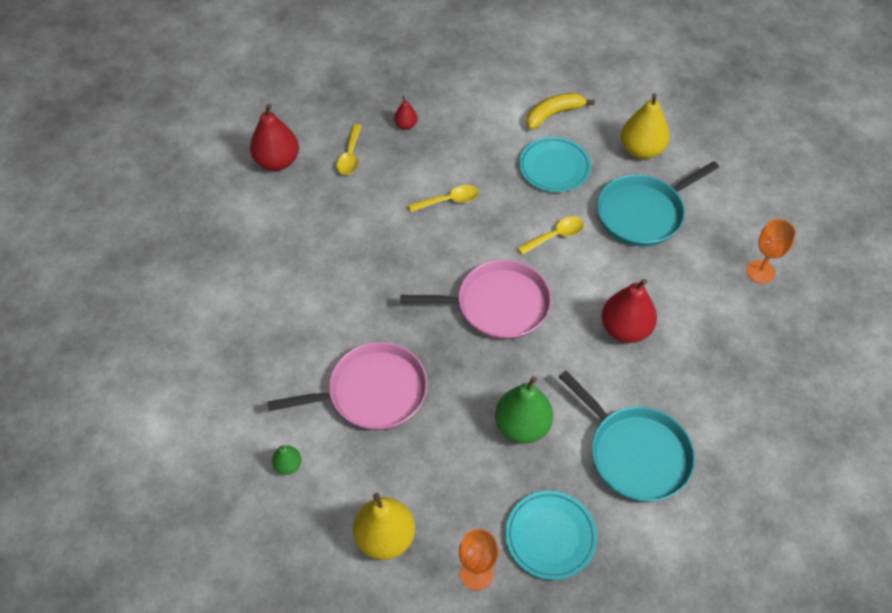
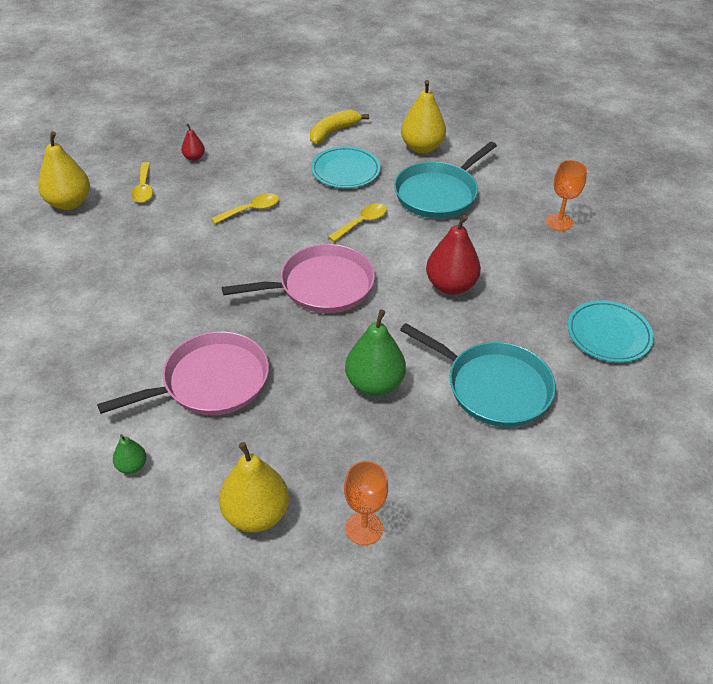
camera: 15 degrees left, 10 degrees down
(277, 161) = (69, 203): red pear -> yellow pear
(550, 536) = (431, 477): turquoise plate -> turquoise plate (608, 334)

